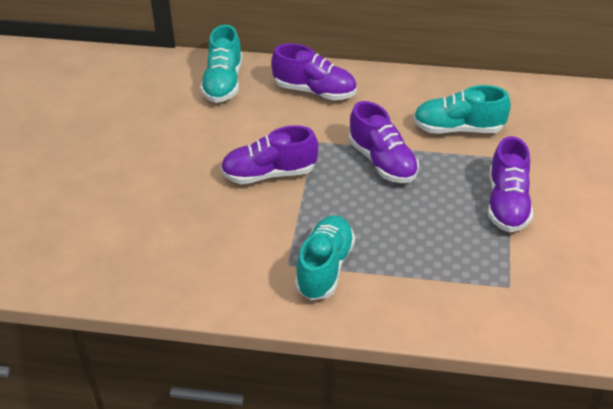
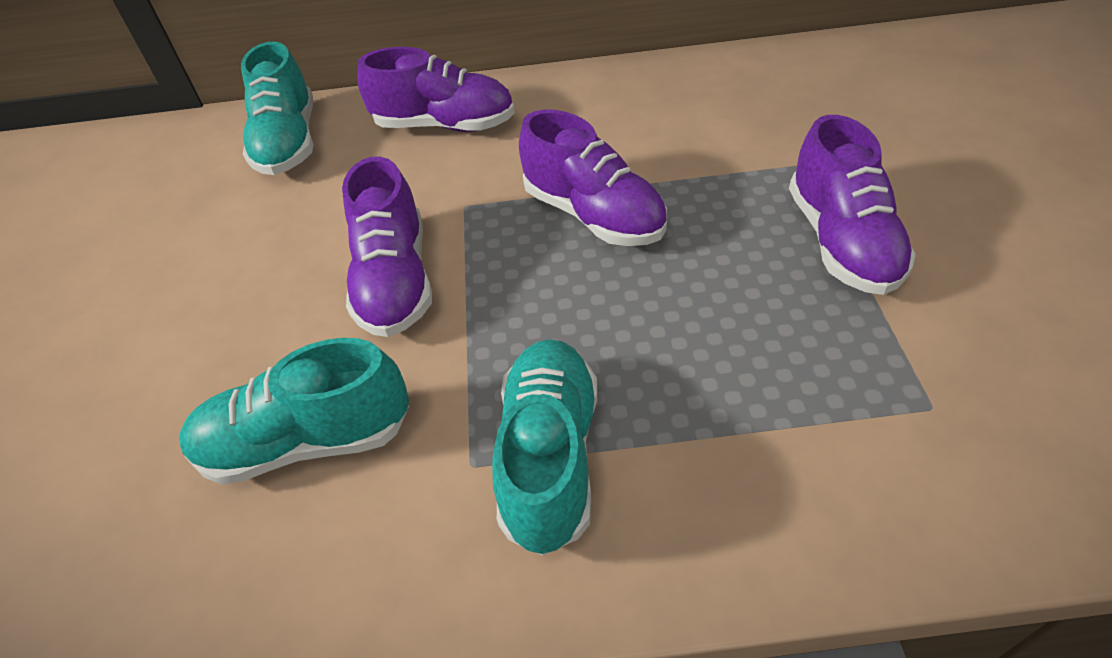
camera: 10 degrees left, 5 degrees up
(269, 174) = (395, 280): purple shoe -> purple shoe turned 75 degrees counterclockwise
(458, 128) = (699, 135): turquoise shoe -> turquoise shoe (307, 441)

